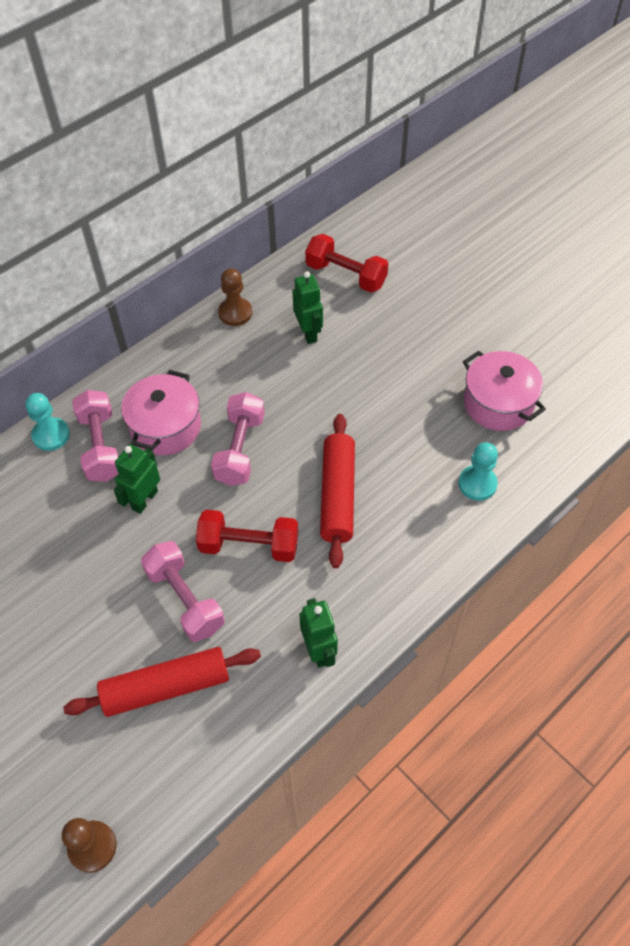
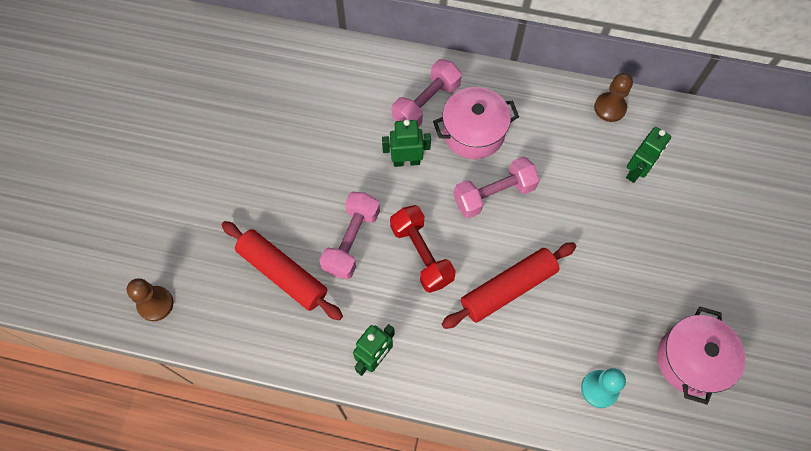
camera: 55 degrees right, 10 degrees up
(51, 435) = (411, 67): turquoise pawn -> none
(346, 275) = (717, 161): red dumbbell -> none

